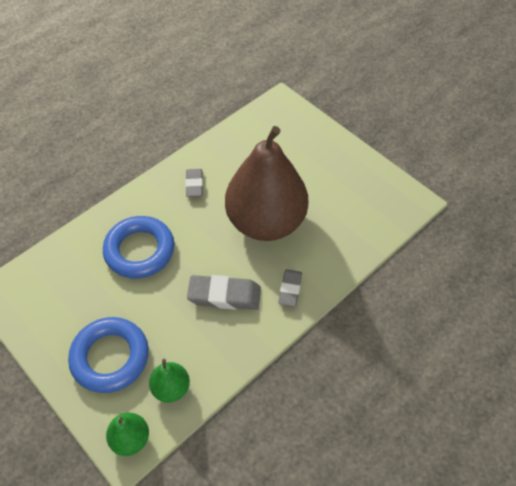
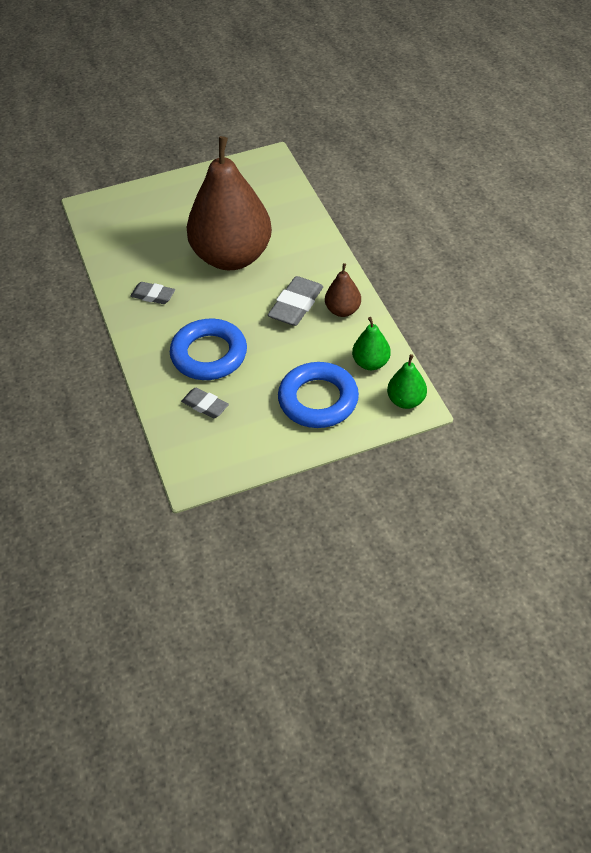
camera: 65 degrees left, 5 degrees down
(233, 338) = (343, 310): none -> brown pear
(290, 289) = (314, 261): grey eraser -> grey eraser (205, 405)

